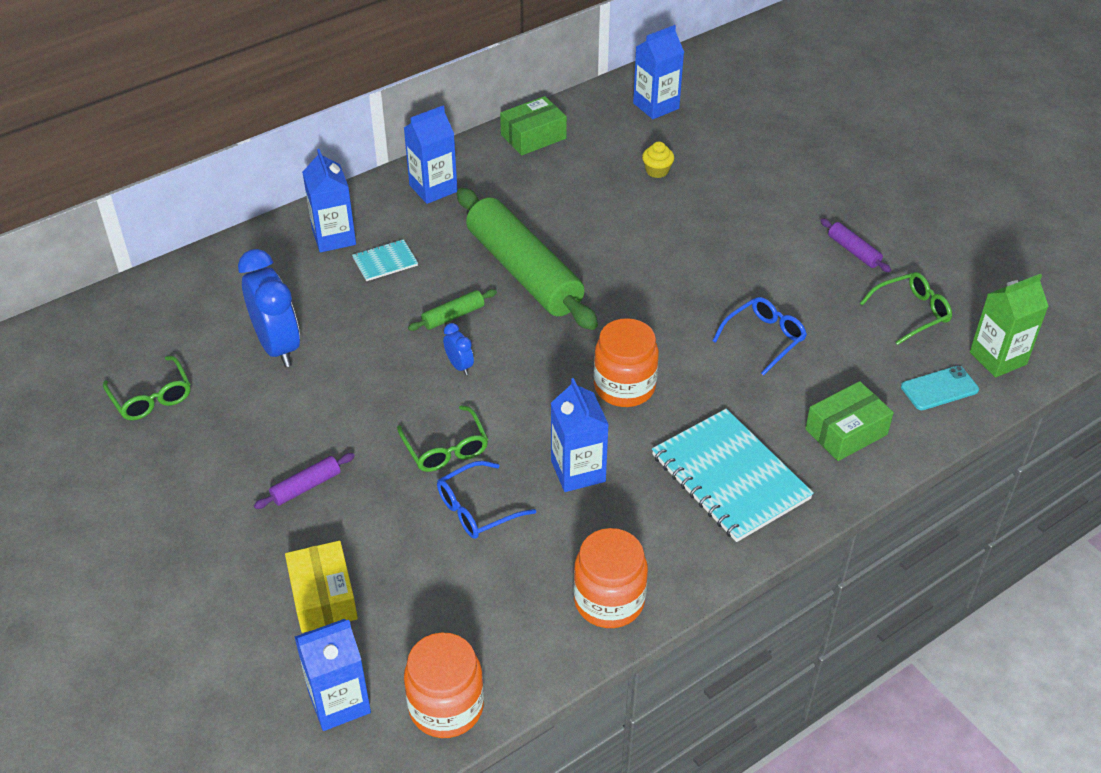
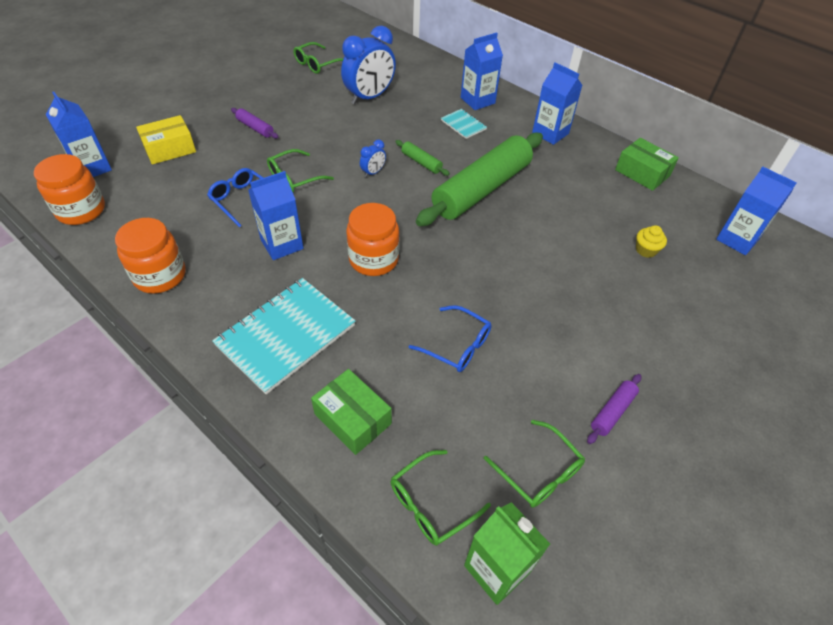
camera: 75 degrees right, 5 degrees up
(939, 388) = (431, 504): turquoise phone -> green glasses

